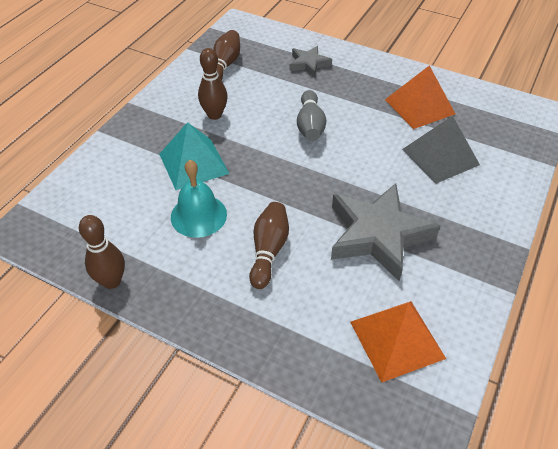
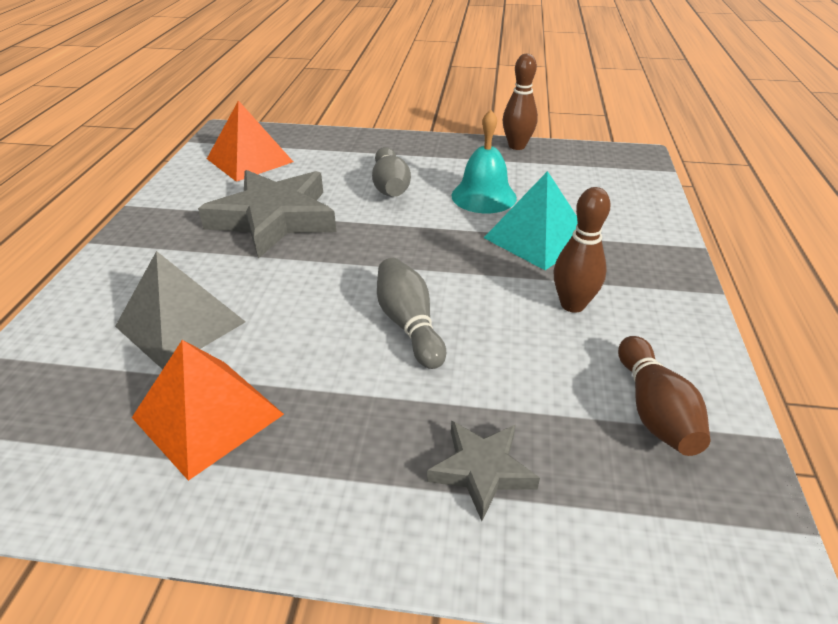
camera: 160 degrees right, 10 degrees down
(268, 250) = (390, 186): brown bowling pin -> grey bowling pin

